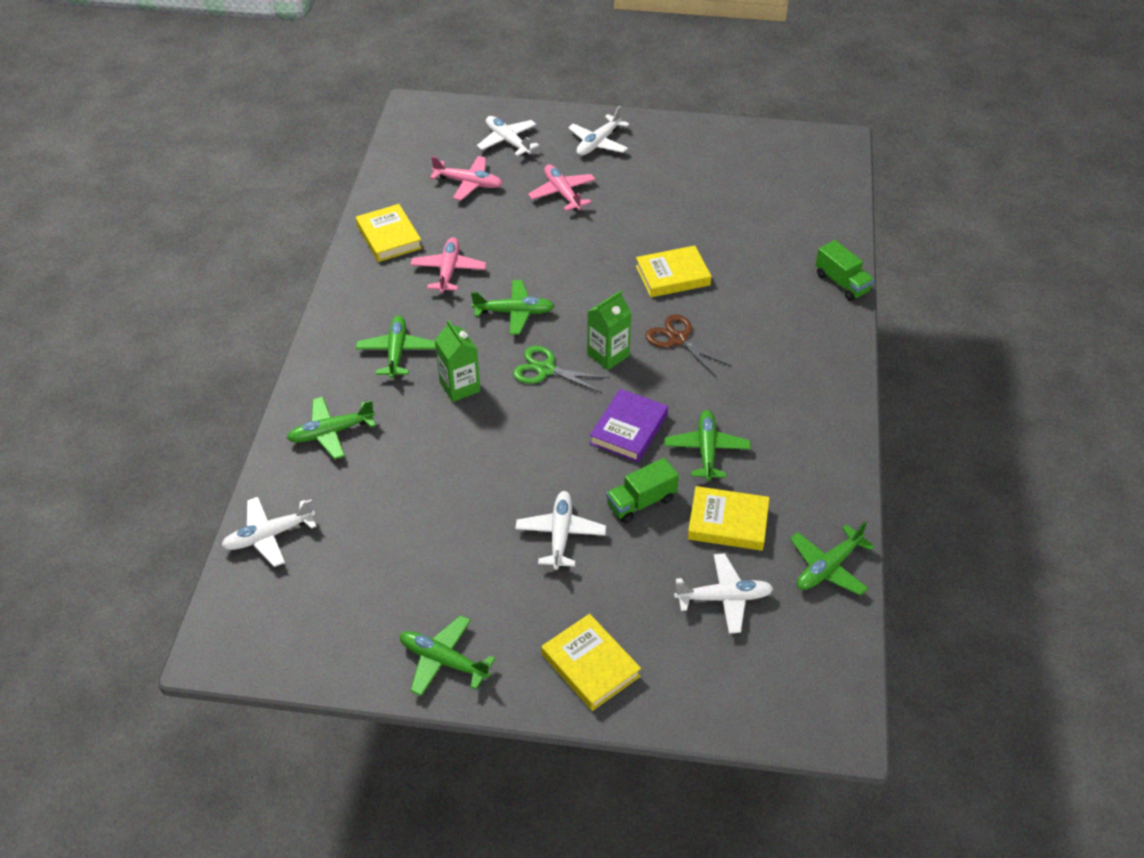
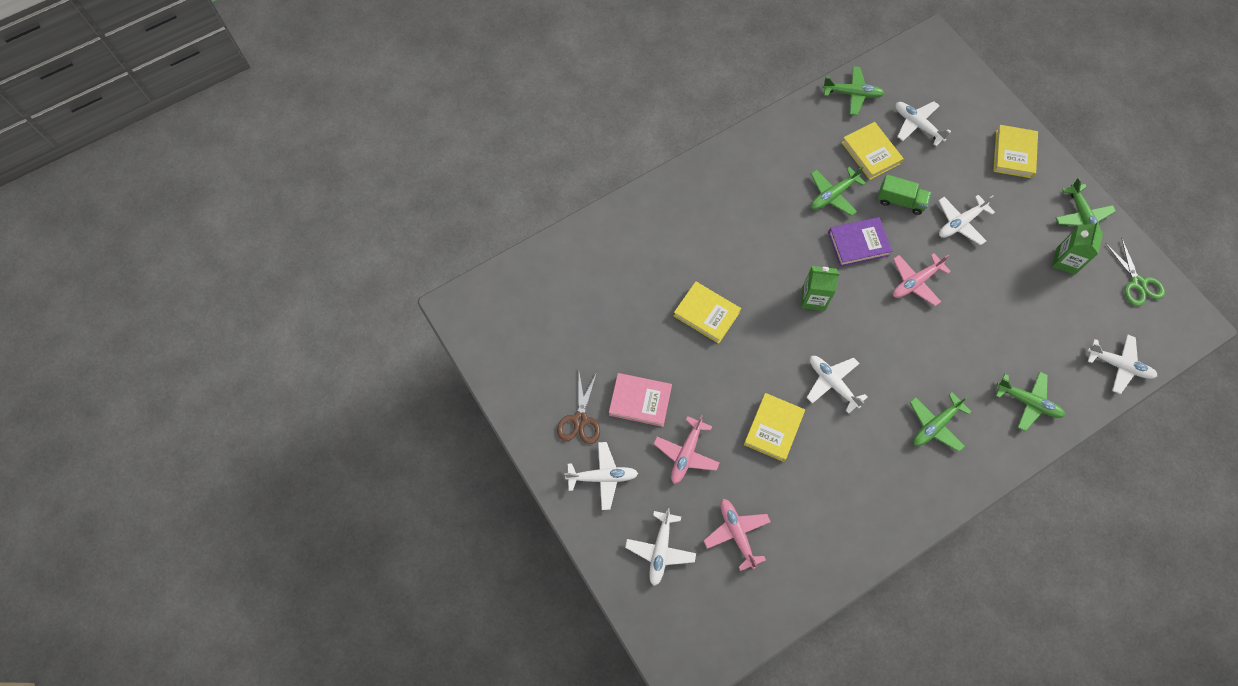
camera: 130 degrees left, 20 degrees up
(389, 237) = (845, 536): yellow book -> yellow book (773, 428)
(448, 270) = (836, 461): pink plane -> pink plane (915, 282)
(460, 387) = (922, 361): green carton -> green carton (1065, 261)
(514, 312) = (832, 383): green plane -> white plane
(545, 369) = (860, 324): green scissors -> green scissors (1138, 283)
(637, 193) = (640, 401): none -> pink book
(678, 339) = (761, 270): brown scissors -> brown scissors (580, 420)
(842, 283) = (622, 213): green truck -> none

